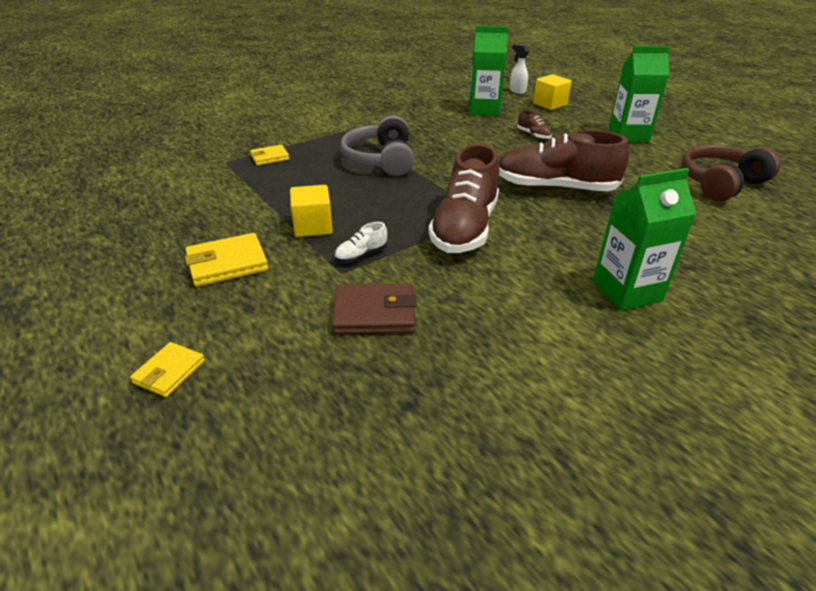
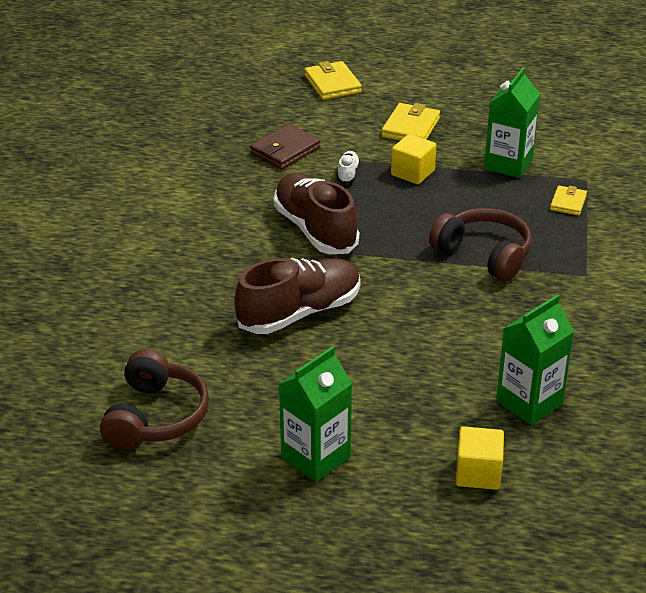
camera: 135 degrees right, 0 degrees up
(169, 372) = (332, 84): yellow wallet -> yellow wallet, size x1.60
(380, 160) = (484, 254): grey headphones -> brown headphones
(517, 91) = (561, 484): white spray bottle -> none
(533, 135) = (412, 385): brown shoe -> none
(627, 291) = (156, 243): green carton -> green carton (508, 164)

